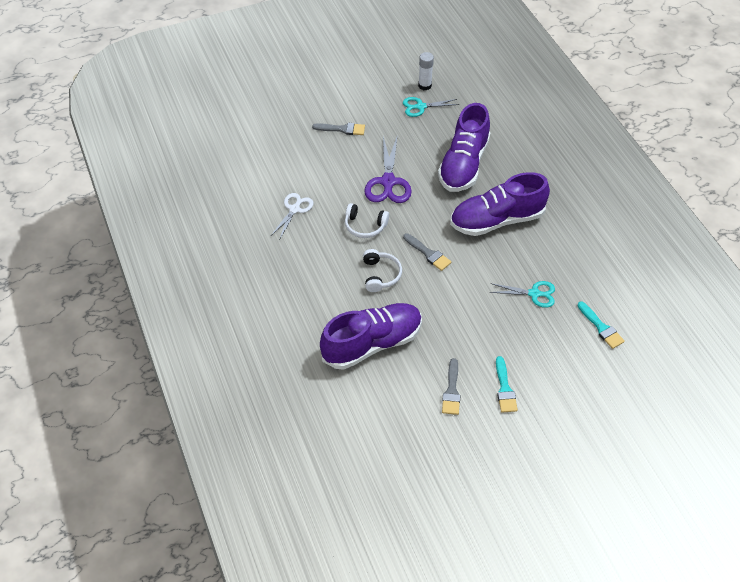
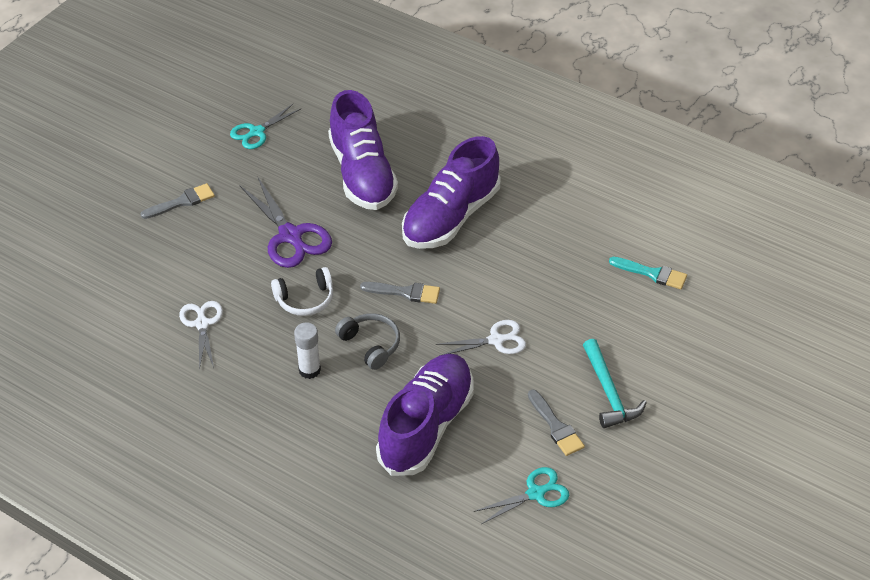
camera: 35 degrees left, 5 degrees down
(380, 275) = (370, 345): white headphones -> grey headphones
(424, 86) = (241, 106): white glue stick -> white glue stick (309, 370)
(460, 315) = (496, 340): none -> white scissors
(504, 389) = (609, 392): turquoise brush -> turquoise hammer
(534, 294) = (556, 275): turquoise scissors -> turquoise scissors (536, 493)

